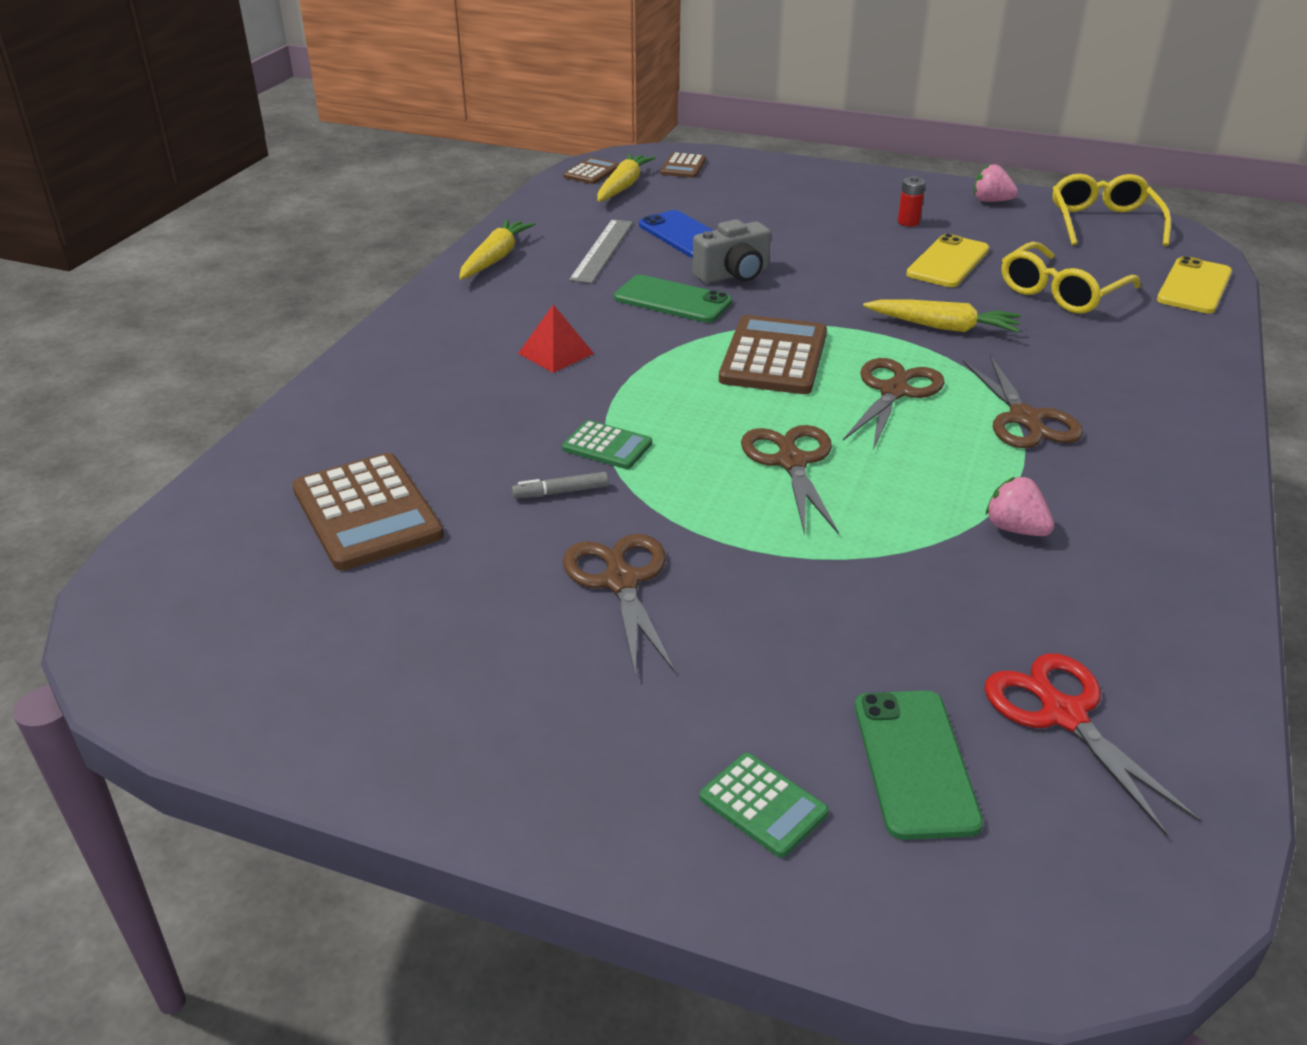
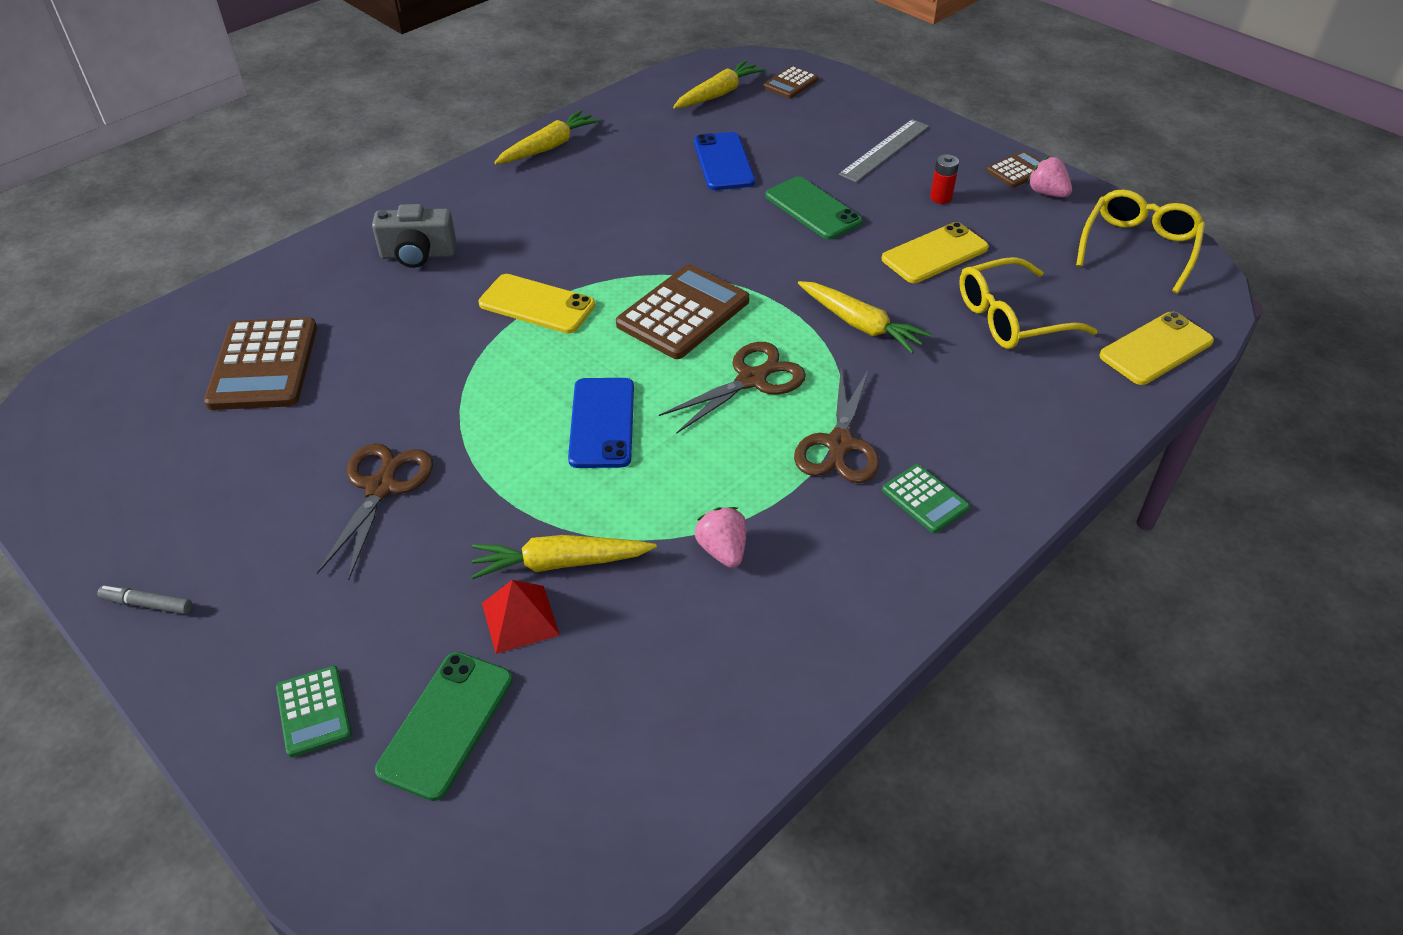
camera: 25 degrees right, 10 degrees up
(556, 353) = (514, 258): red pyramid -> red pyramid (520, 619)
(561, 492) = (407, 392): grey marker -> grey marker (147, 604)
(591, 172) = (705, 71): brown calculator -> brown calculator (1018, 170)
(602, 250) = (640, 160): grey ruler -> grey ruler (885, 150)
(607, 446) = (476, 360): green calculator -> green calculator (925, 499)
(621, 385) = (537, 304): none -> yellow phone
(672, 300) = (652, 229): green phone -> green phone (813, 209)
(733, 275) = (727, 216): grey camera -> grey camera (418, 255)
(791, 462) = (602, 423): brown scissors -> blue phone
(877, 587) = (560, 563): none -> yellow carrot
(1064, 715) = (594, 732): red scissors -> none

